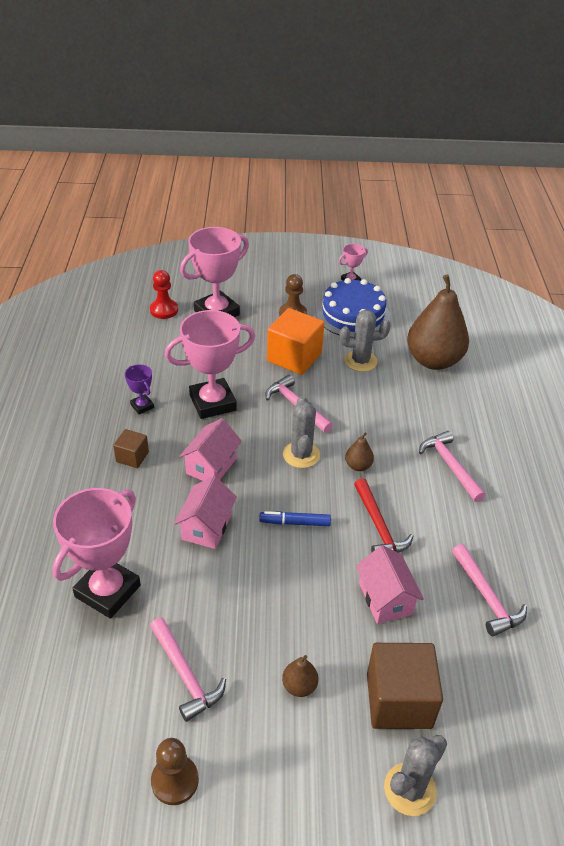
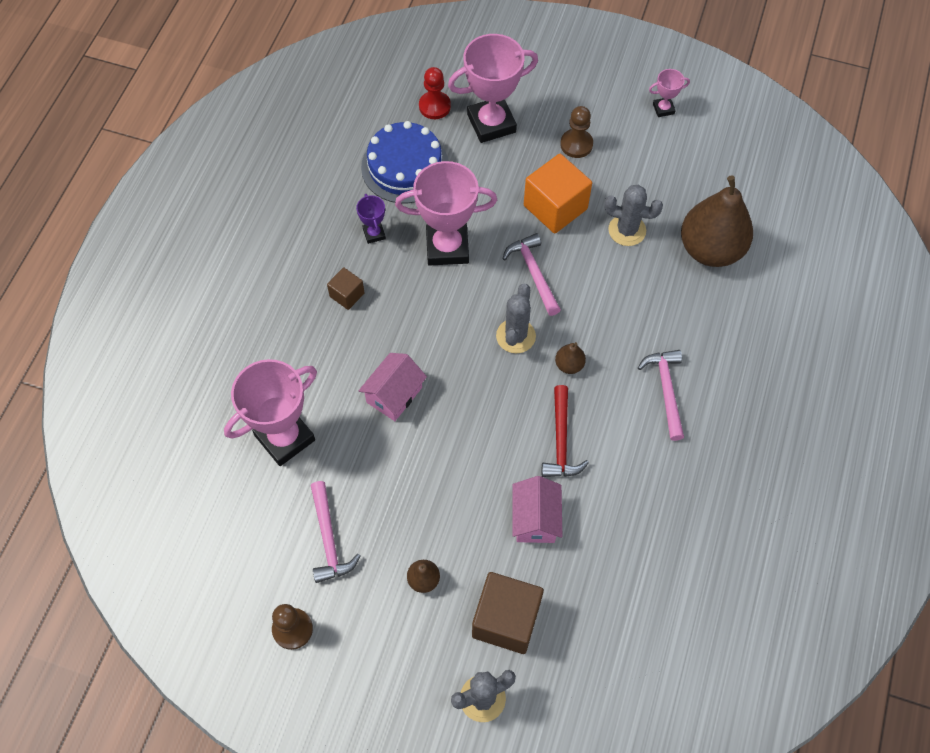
camera: 20 degrees right, 20 degrees up
(211, 466) = (421, 326): pink house -> none
(295, 523) = (480, 413): blue marker -> none
(353, 314) = (645, 161): blue cake -> blue cake (405, 166)
(486, 597) = (634, 546): pink hammer -> none

